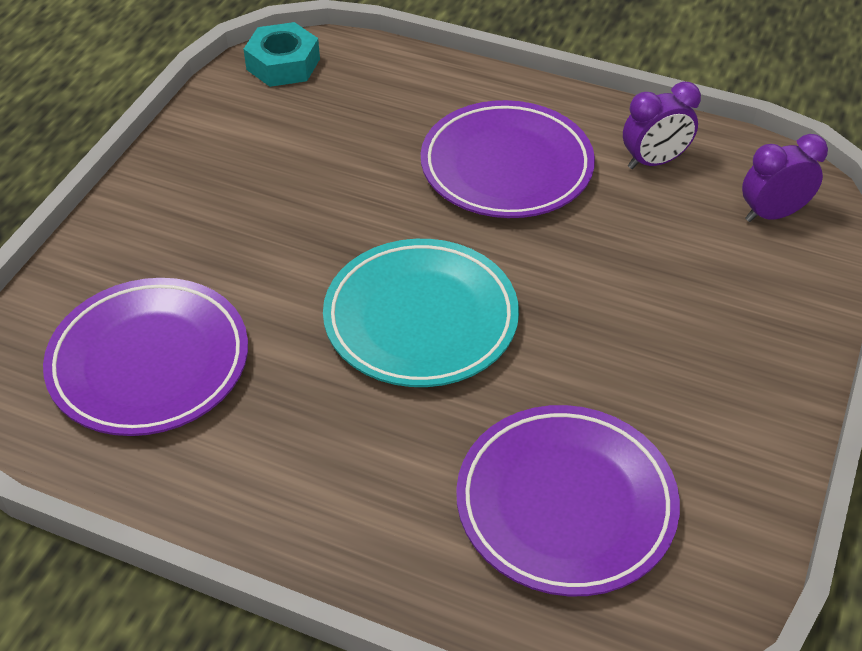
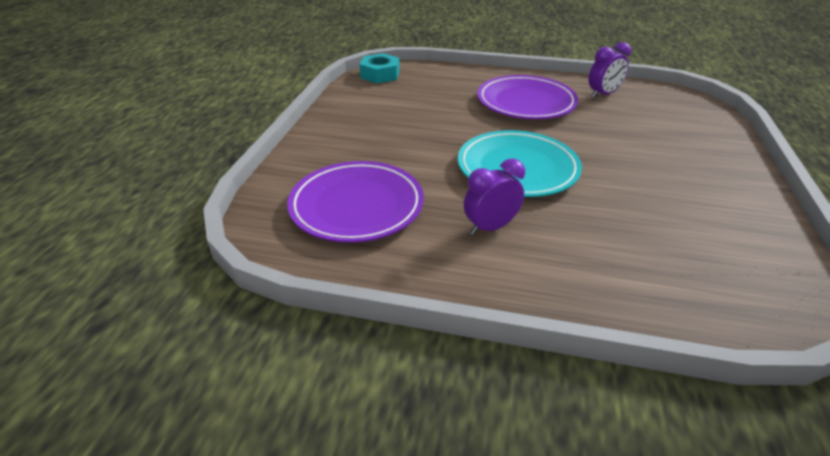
camera: 10 degrees left, 10 degrees down
(565, 504) = (665, 247): purple plate -> none
(772, 214) = (680, 108): purple clock -> purple clock (490, 227)

